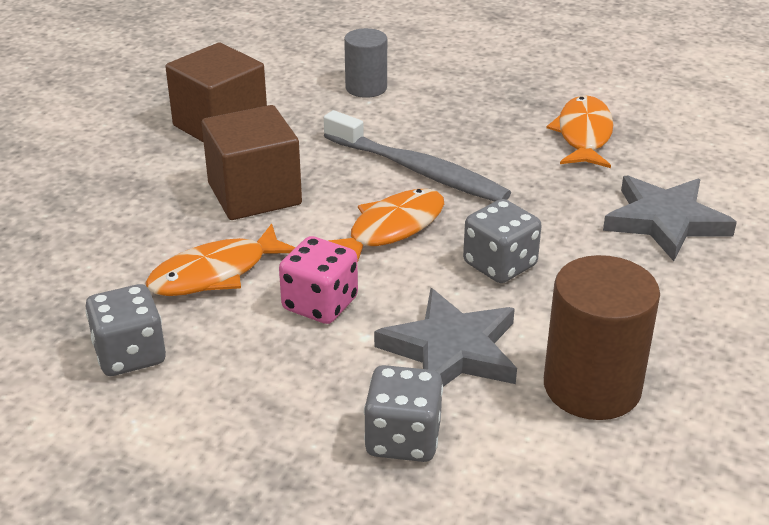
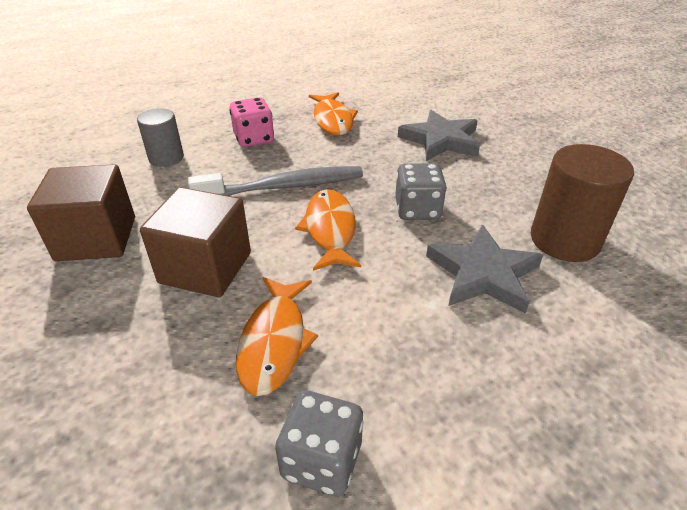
camera: 50 degrees left, 5 degrees up
(320, 304) = (374, 306): pink dice -> pink dice (254, 139)
(403, 439) = (559, 346): grey dice -> none
(583, 135) = (333, 120): orange fish -> orange fish turned 150 degrees counterclockwise

